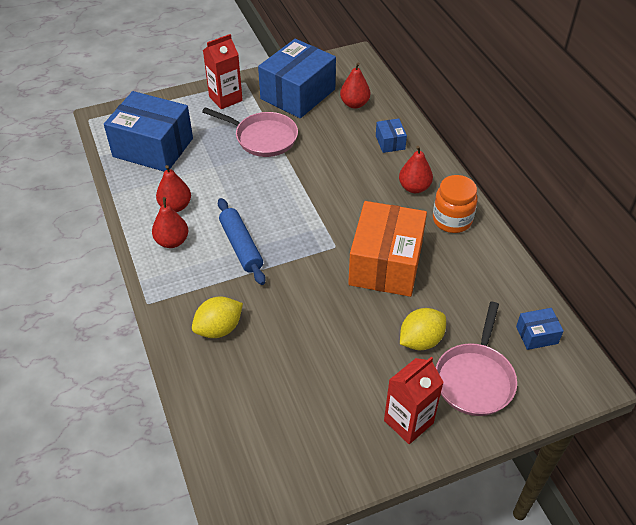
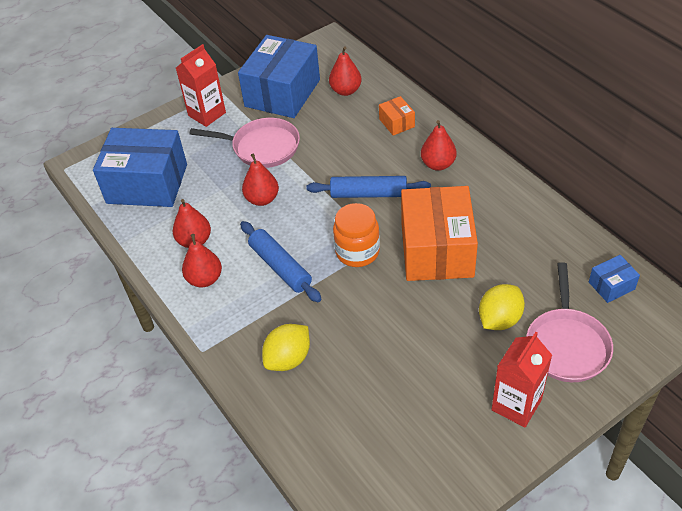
camera: 10 degrees left, 0 degrees up
(247, 183) = (262, 199): none -> red pear
(342, 200) = (369, 194): none -> blue rolling pin
(390, 142) = (397, 123): blue box -> orange box
(452, 220) = (487, 189): orange jar -> orange jar (357, 252)

